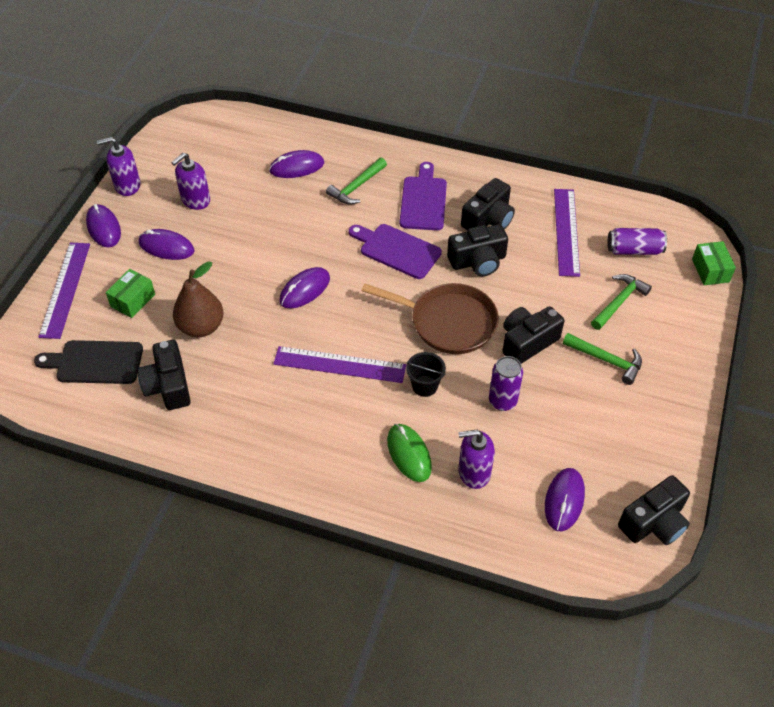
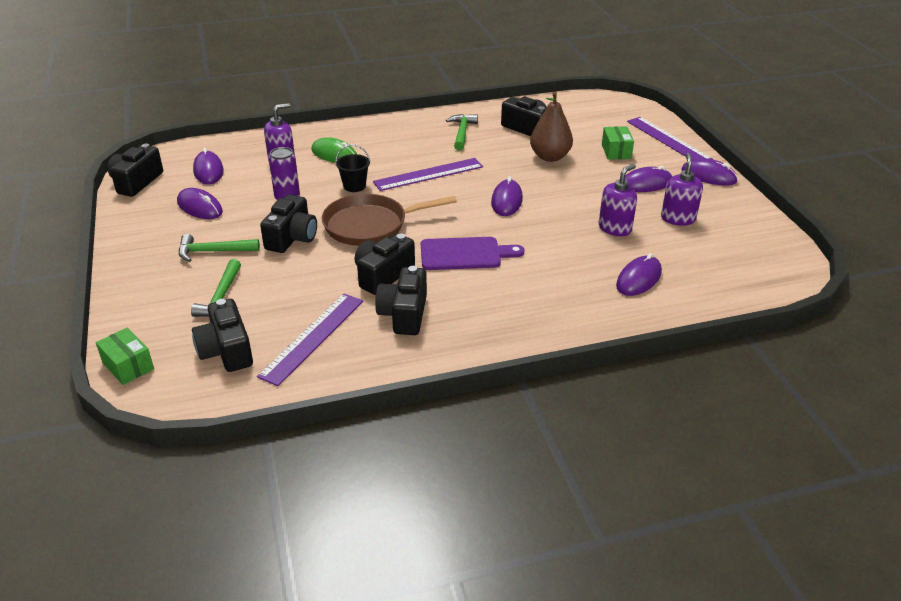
camera: 145 degrees right, 15 degrees down
(95, 362) = (587, 121): black cutting board -> none
(127, 185) = (745, 205): purple soap dispenser -> purple soap dispenser (615, 228)
(356, 187) = (562, 287): green hammer -> green hammer (462, 132)
(423, 200) = (485, 303): purple cutting board -> none
(566, 231) = (313, 337): purple ruler -> purple ruler turned 60 degrees clockwise
(597, 435) = (199, 207): none -> purple mouse
(634, 250) = (226, 351): purple can -> black camera

